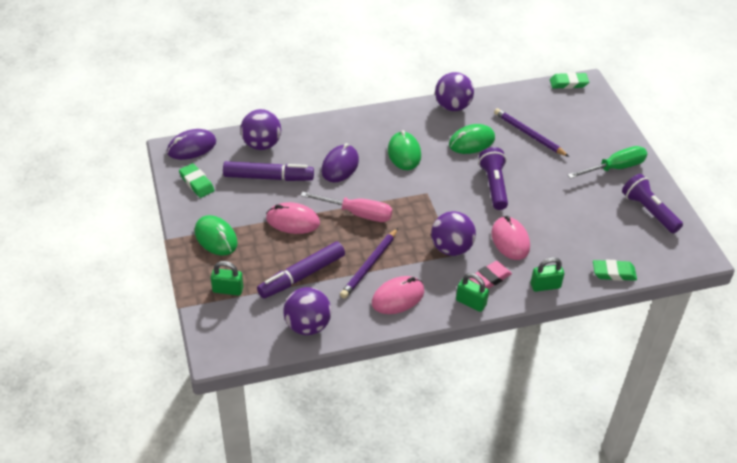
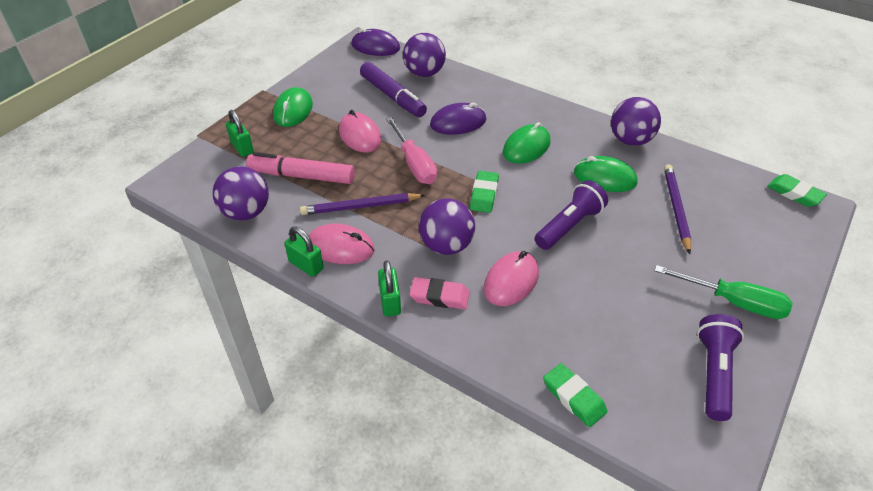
camera: 50 degrees right, 0 degrees up
(197, 183) = (340, 70): green eraser -> green eraser (484, 195)
(301, 276) = (302, 176): purple marker -> pink marker
(545, 286) = (481, 347): green padlock -> green padlock (306, 265)

